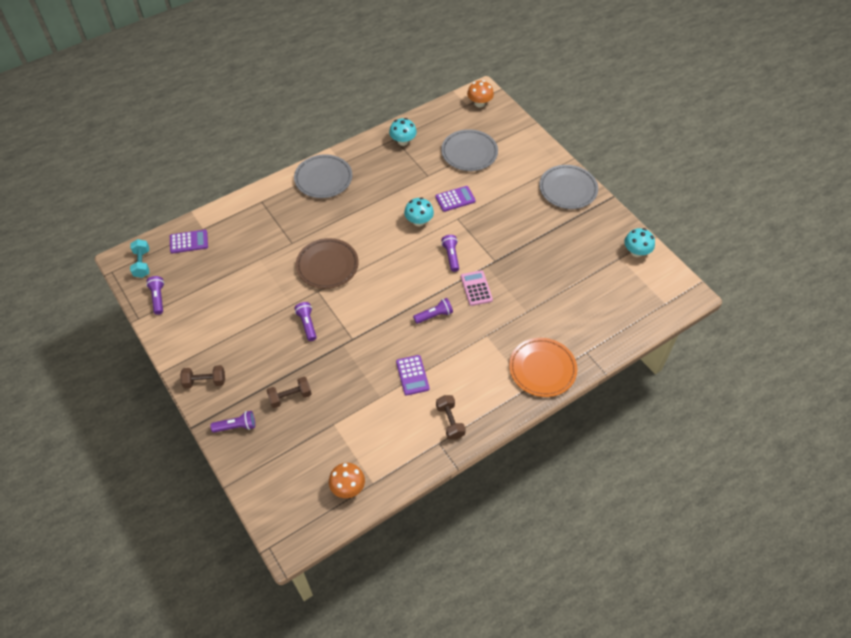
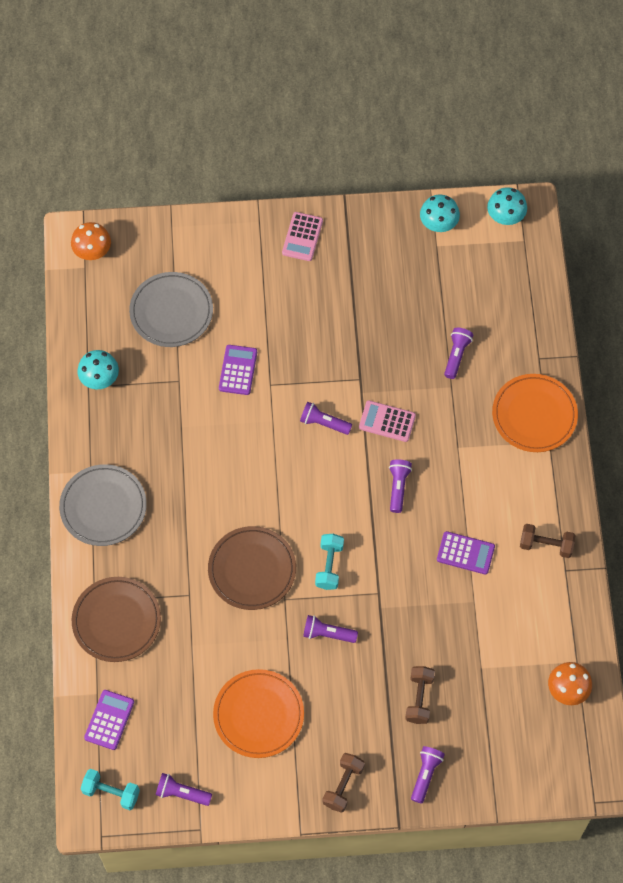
camera: 60 degrees left, 10 degrees up
(231, 313) = (258, 715): none -> orange plate
(254, 217) = (116, 621): none -> brown plate
(355, 304) = (329, 566): none -> turquoise dumbbell
(419, 221) = (247, 430): turquoise mushroom -> turquoise mushroom (505, 216)
(551, 304) = (456, 355): none -> purple flashlight
(568, 189) = (302, 237): grey plate -> pink calculator

